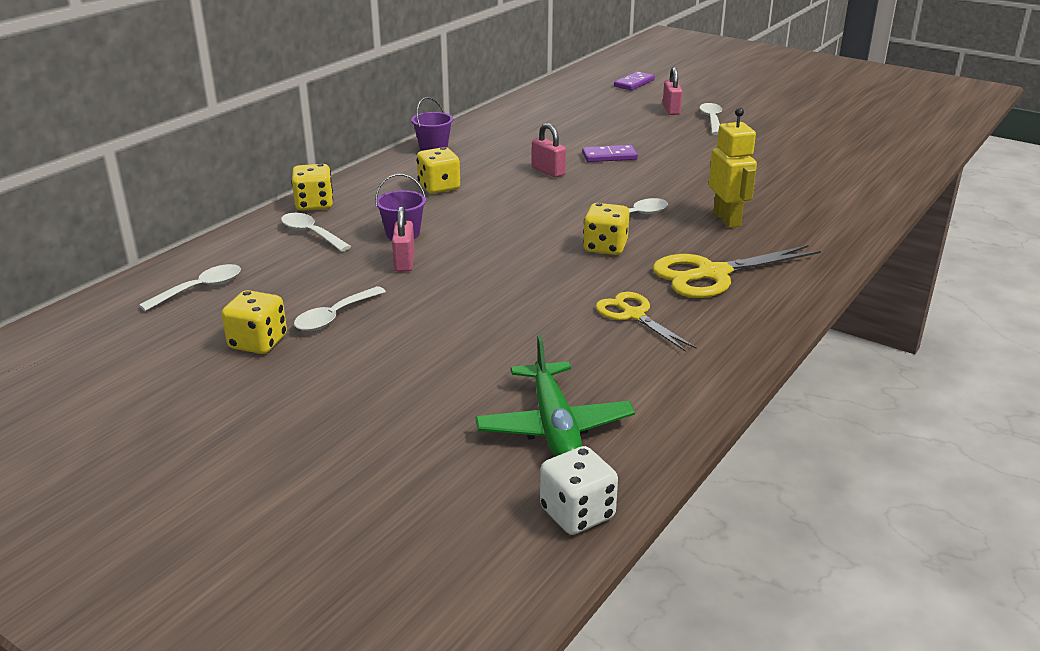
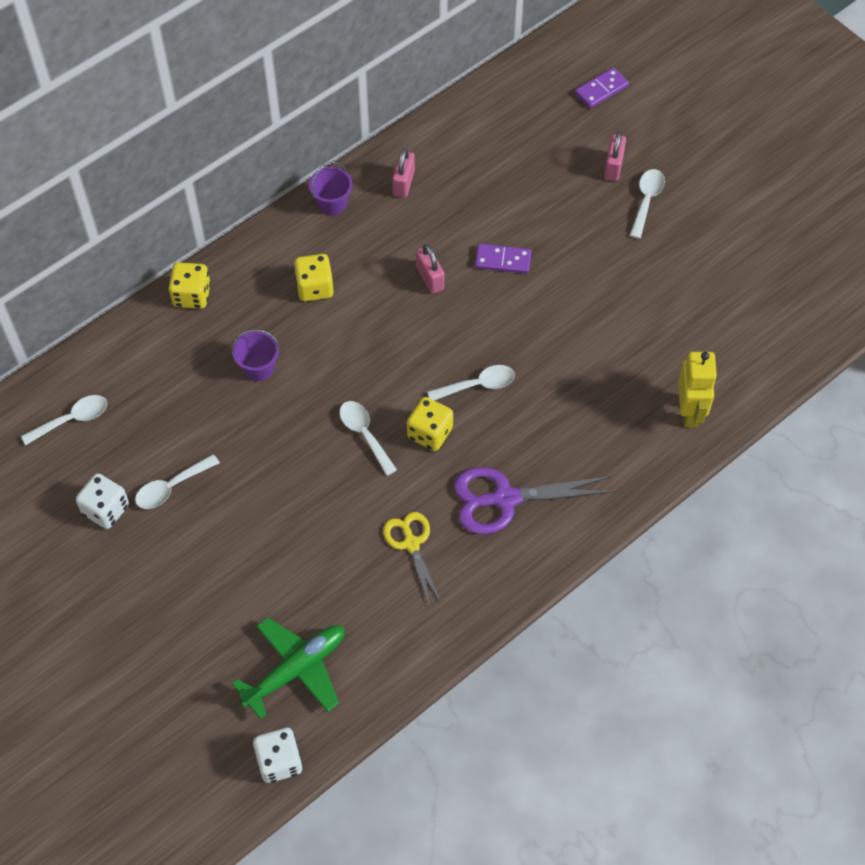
camera: 15 degrees right, 30 degrees up
(258, 342) = (106, 509): yellow dice -> white dice
(311, 234) = (178, 349): white spoon -> white spoon (364, 434)
(404, 262) = (248, 416): pink padlock -> pink padlock (403, 183)
(554, 427) = (296, 669): green plane -> green plane turned 135 degrees counterclockwise
(713, 274) = (505, 499): yellow scissors -> purple scissors
(727, 219) = (562, 410): yellow robot -> yellow robot (689, 412)

